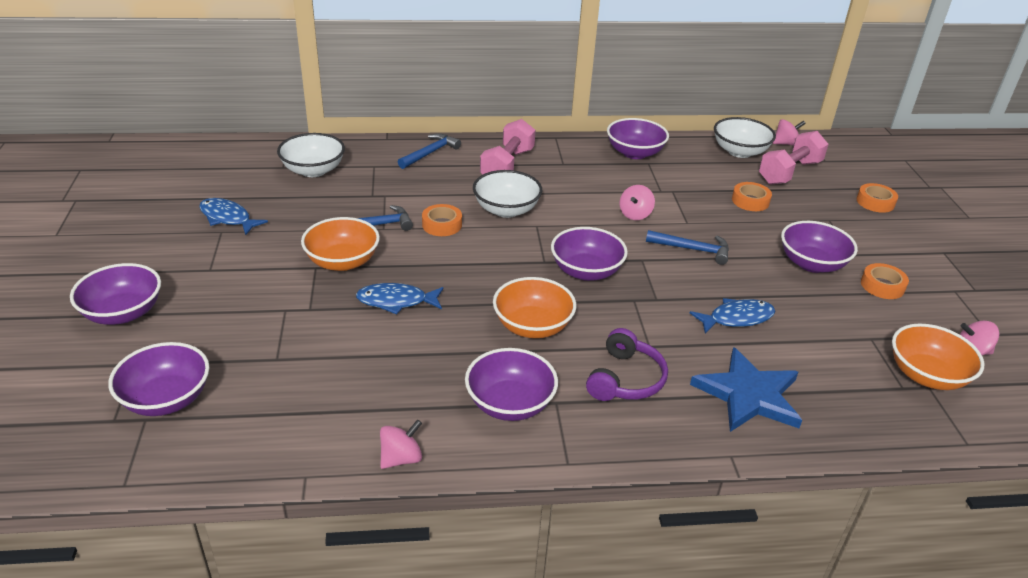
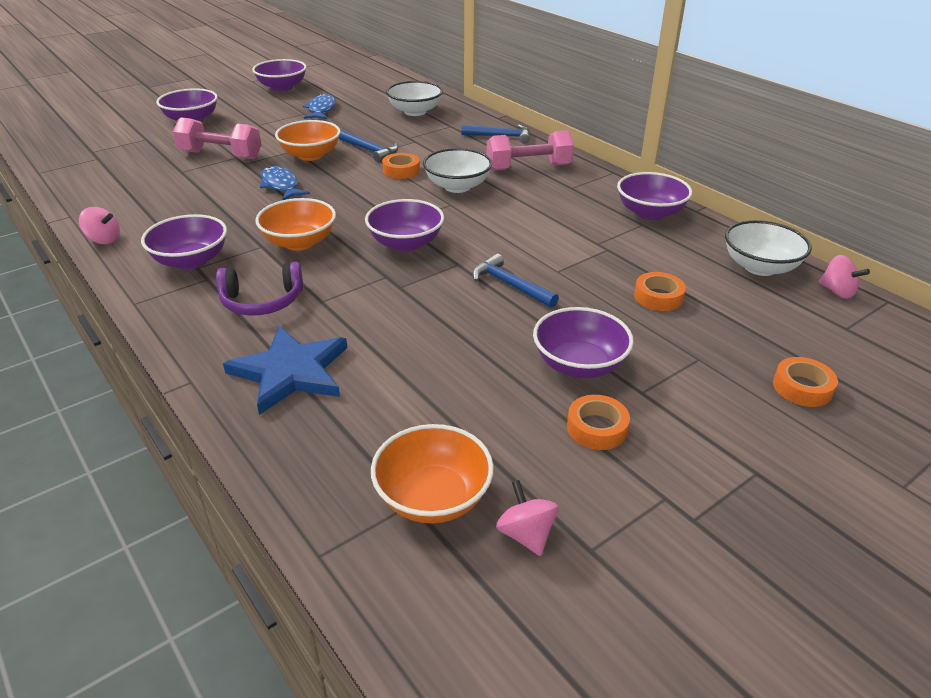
camera: 60 degrees right, 0 degrees up
(166, 399) = (119, 157): purple bowl -> purple bowl (282, 87)
(635, 214) = (533, 241): pink spinning top -> none
(692, 249) = (510, 285): blue hammer -> blue hammer turned 150 degrees clockwise
(737, 318) = (414, 338): blue fish -> none
(789, 172) = (768, 308): pink dumbbell -> pink dumbbell (220, 155)

